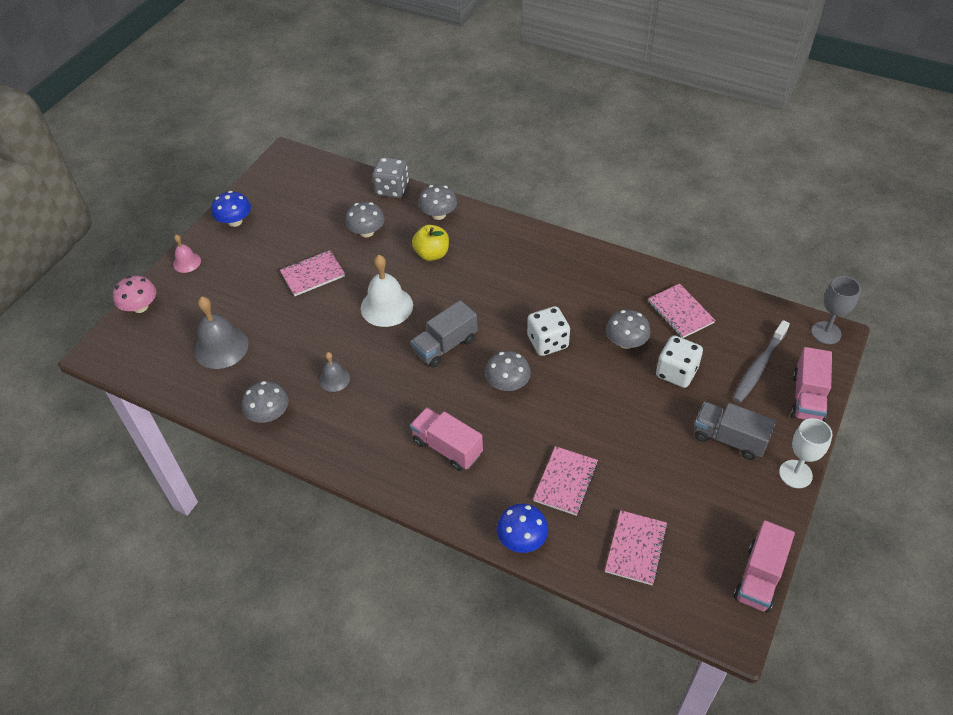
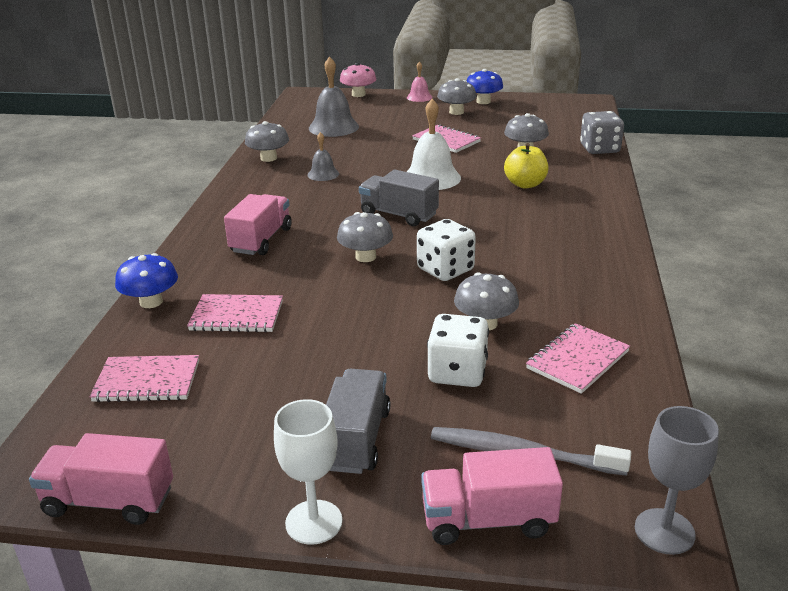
camera: 70 degrees right, 20 degrees down
(438, 214) = (588, 176): grey mushroom -> grey mushroom (456, 112)

